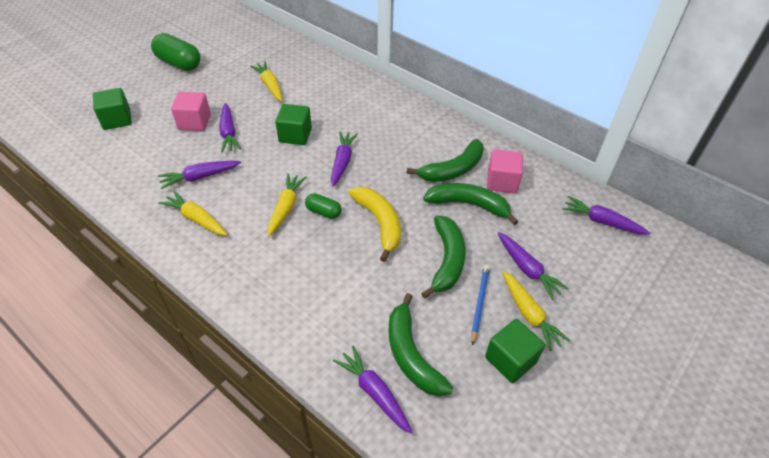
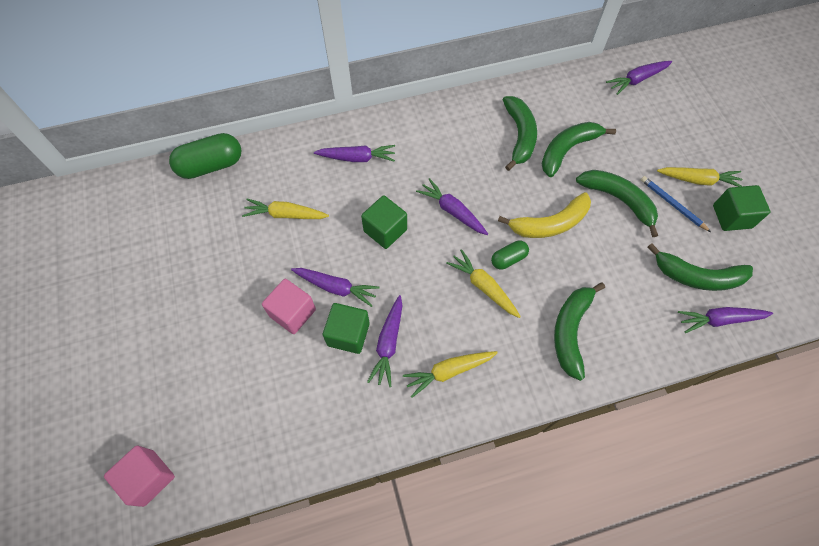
camera: 55 degrees left, 15 degrees up
(117, 120) = (224, 392): green cube -> green cube (348, 334)
(179, 63) = (165, 285): green capsule -> green capsule (211, 166)
(282, 279) = (571, 331): none -> green banana
(380, 223) = (549, 224): yellow banana -> yellow banana turned 150 degrees clockwise
(502, 182) = (556, 112): pink cube -> pink cube (149, 478)
(527, 269) = (656, 155): purple carrot -> purple carrot (357, 158)

